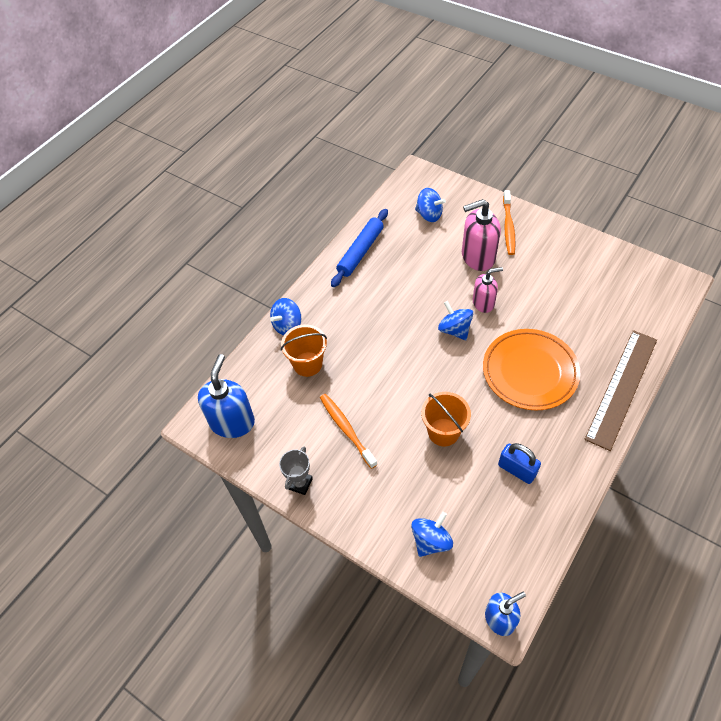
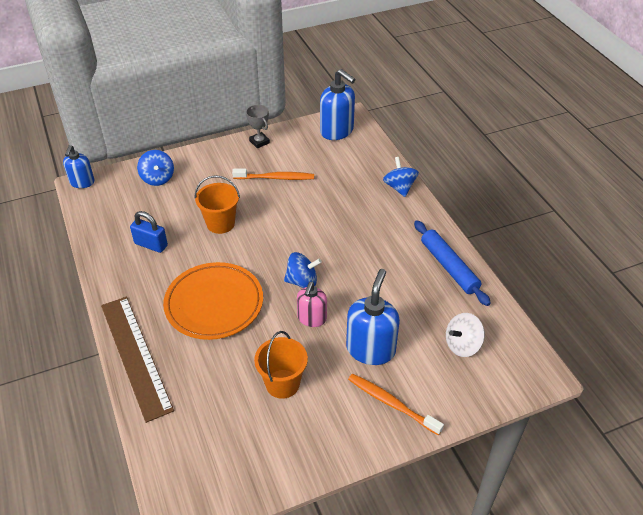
camera: 120 degrees right, 10 degrees down
(307, 364) = (351, 183): orange bucket -> orange bucket (282, 384)
(429, 215) = (462, 345): blue spinning top -> white spinning top
(477, 257) = (371, 349): pink soap dispenser -> blue soap dispenser
(517, 470) = (151, 244): blue padlock -> blue padlock turned 45 degrees clockwise

